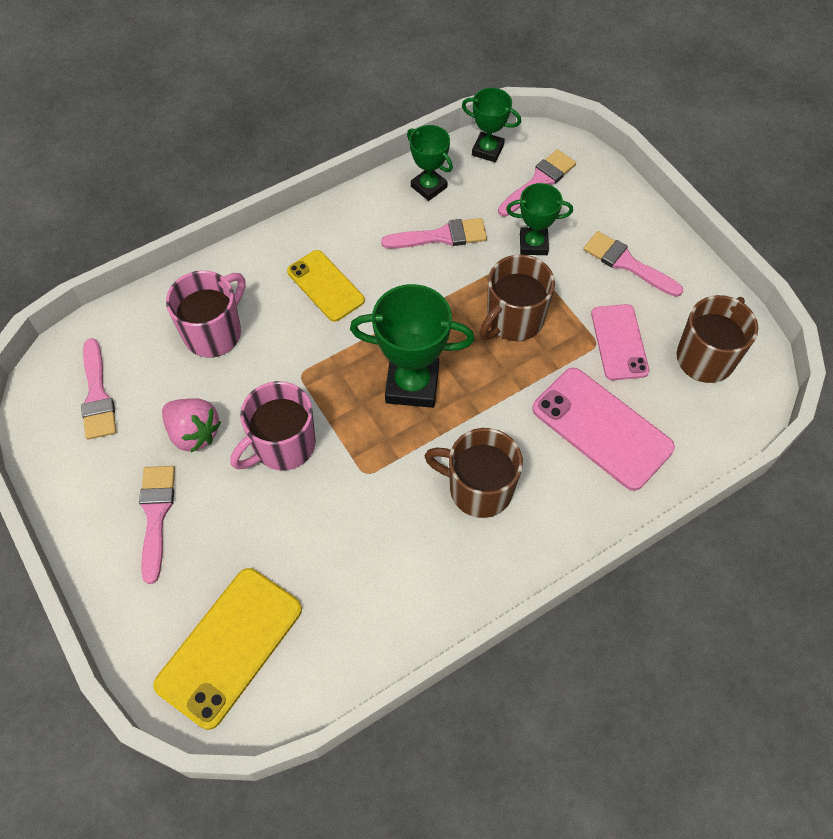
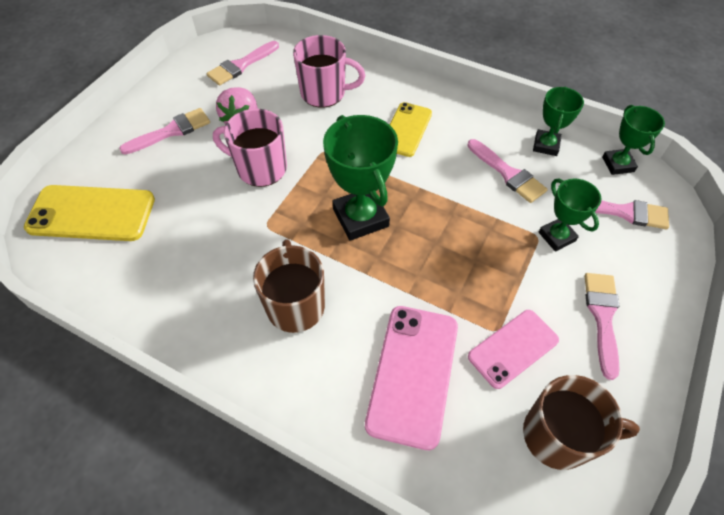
camera: 60 degrees right, 5 degrees down
(513, 320) = (470, 256): brown mug -> none

